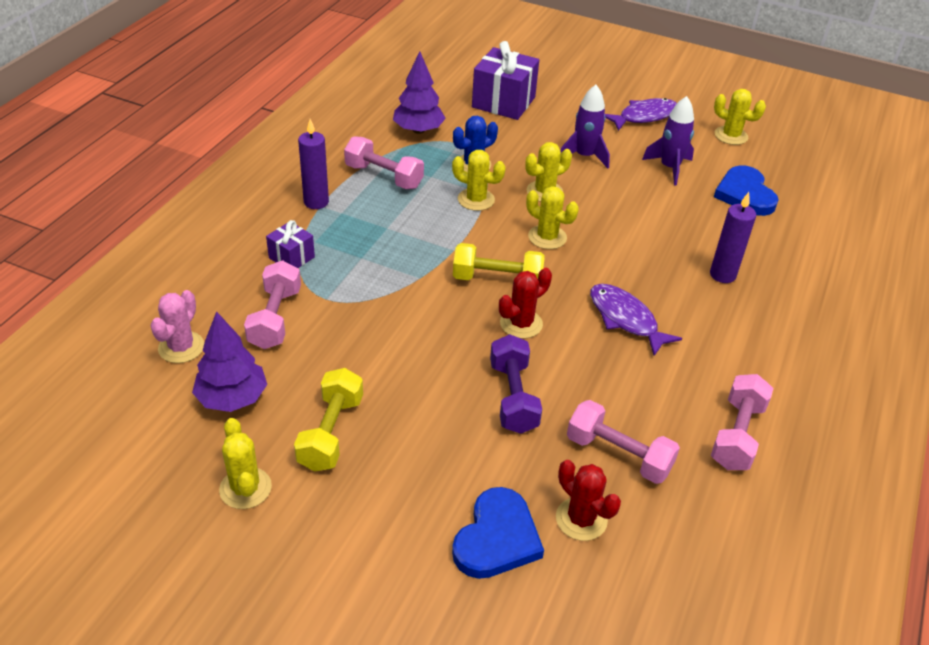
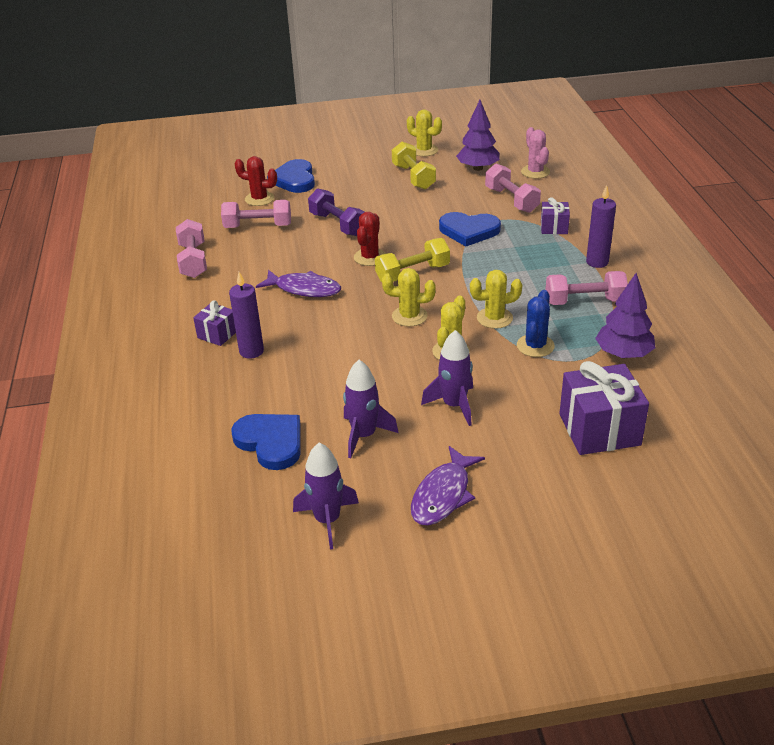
camera: 150 degrees right, 5 degrees down
(379, 301) = (469, 231): none -> blue heart
(731, 136) = (327, 520): yellow cactus -> purple rocket
(748, 310) = (217, 334): none -> purple gift

